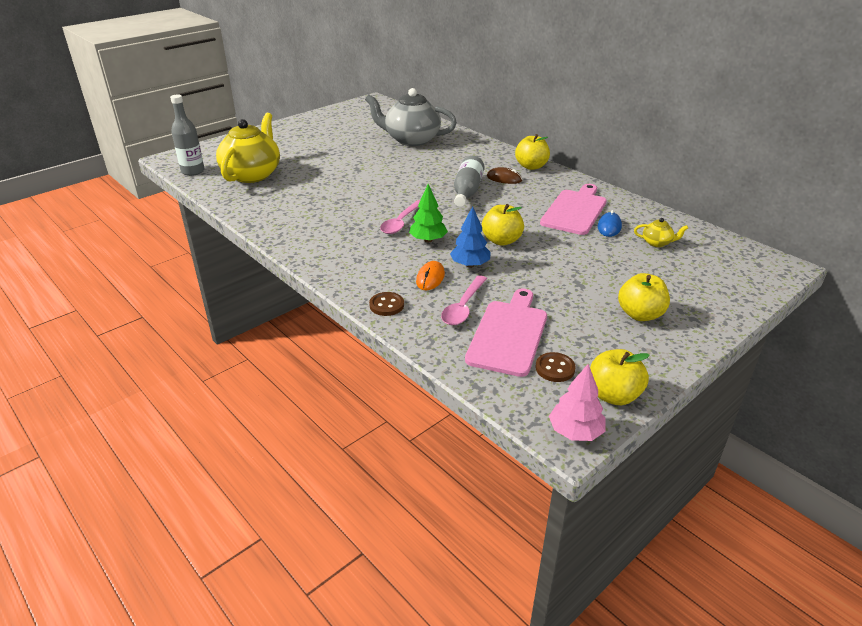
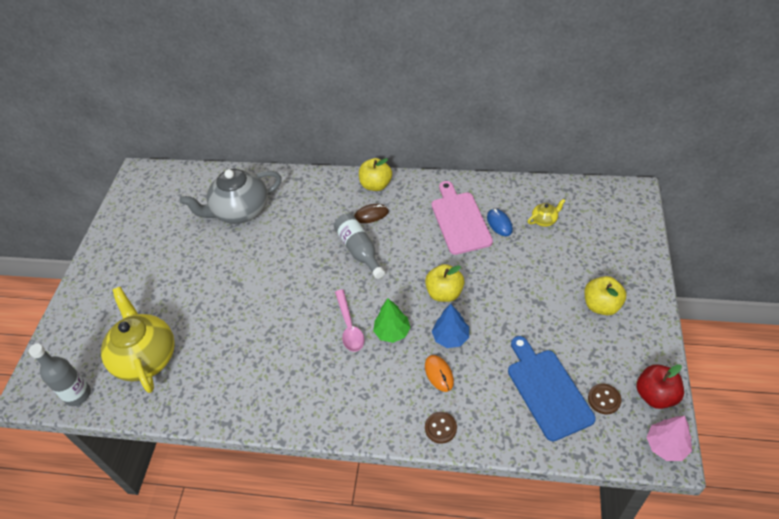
camera: 35 degrees left, 15 degrees up
(463, 307) = (492, 387): pink spoon -> none
(509, 334) = (547, 390): pink cutting board -> blue cutting board
(613, 395) = (655, 395): yellow apple -> red apple

